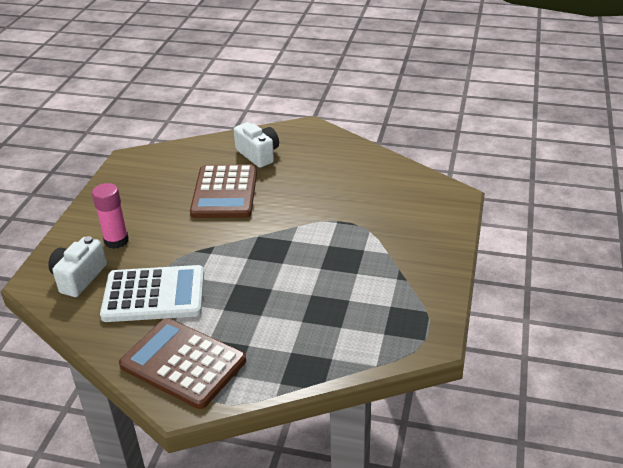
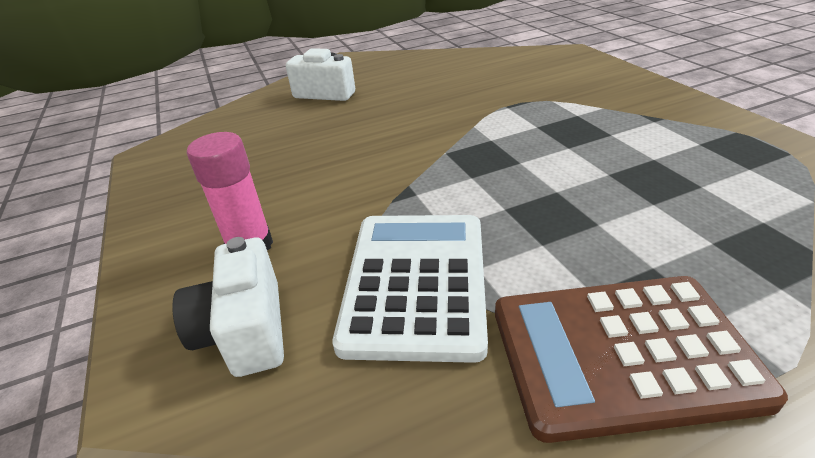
camera: 35 degrees left, 0 degrees up
(154, 295) = (415, 282): white calculator -> white calculator turned 45 degrees counterclockwise
(225, 192) = (338, 134): brown calculator -> none

